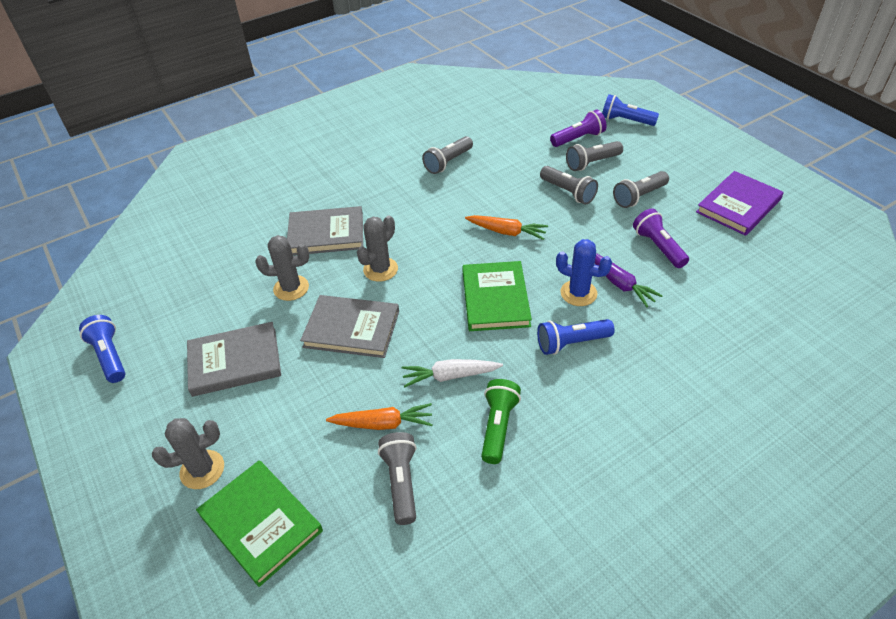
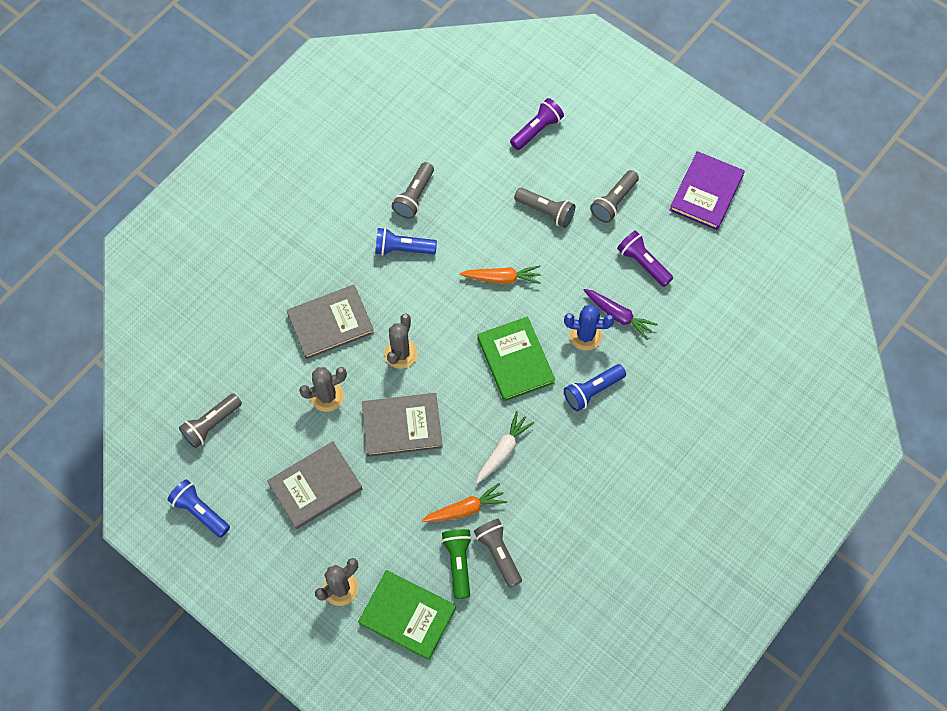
camera: 20 degrees left, 20 degrees up
(450, 376) = (503, 450): white carrot -> white carrot turned 150 degrees clockwise
(498, 427) = (556, 486): green flashlight -> green flashlight (458, 563)
(592, 163) = (559, 164): grey flashlight -> grey flashlight (211, 424)
(626, 121) = (579, 91): blue flashlight -> blue flashlight (403, 249)

